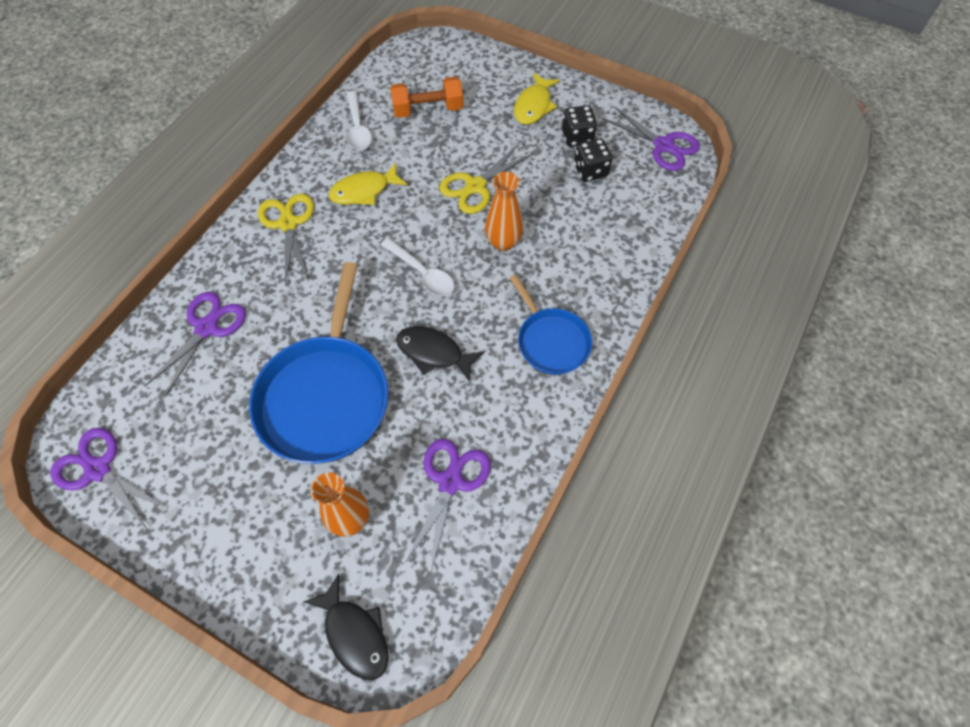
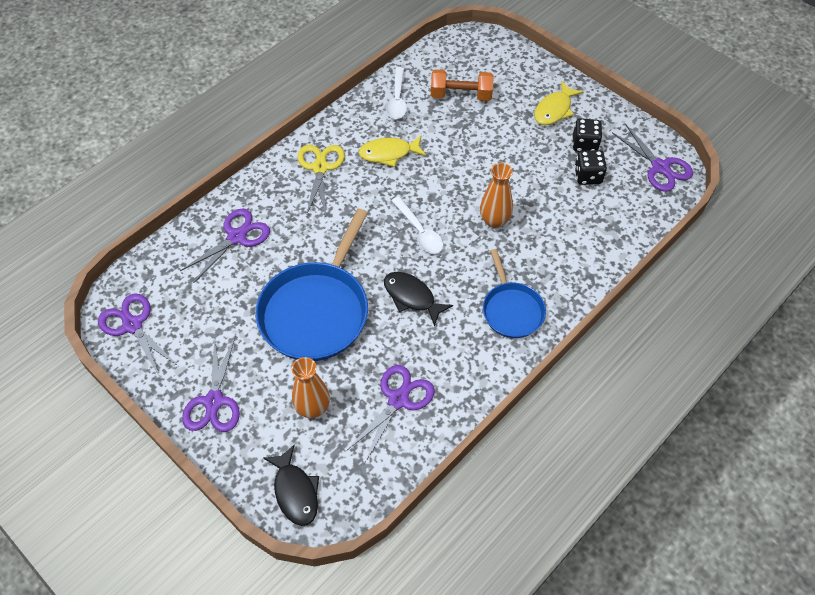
camera: 15 degrees right, 5 degrees down
(225, 543) = (214, 402): none -> purple scissors
(475, 186) = (483, 169): yellow scissors -> none

